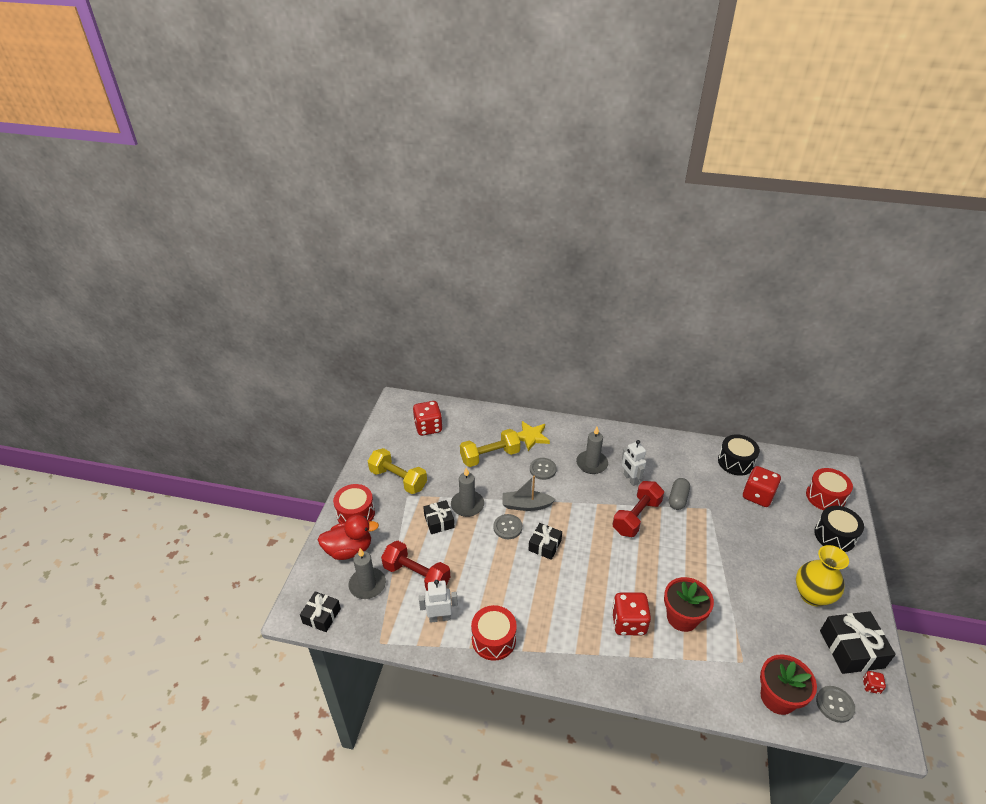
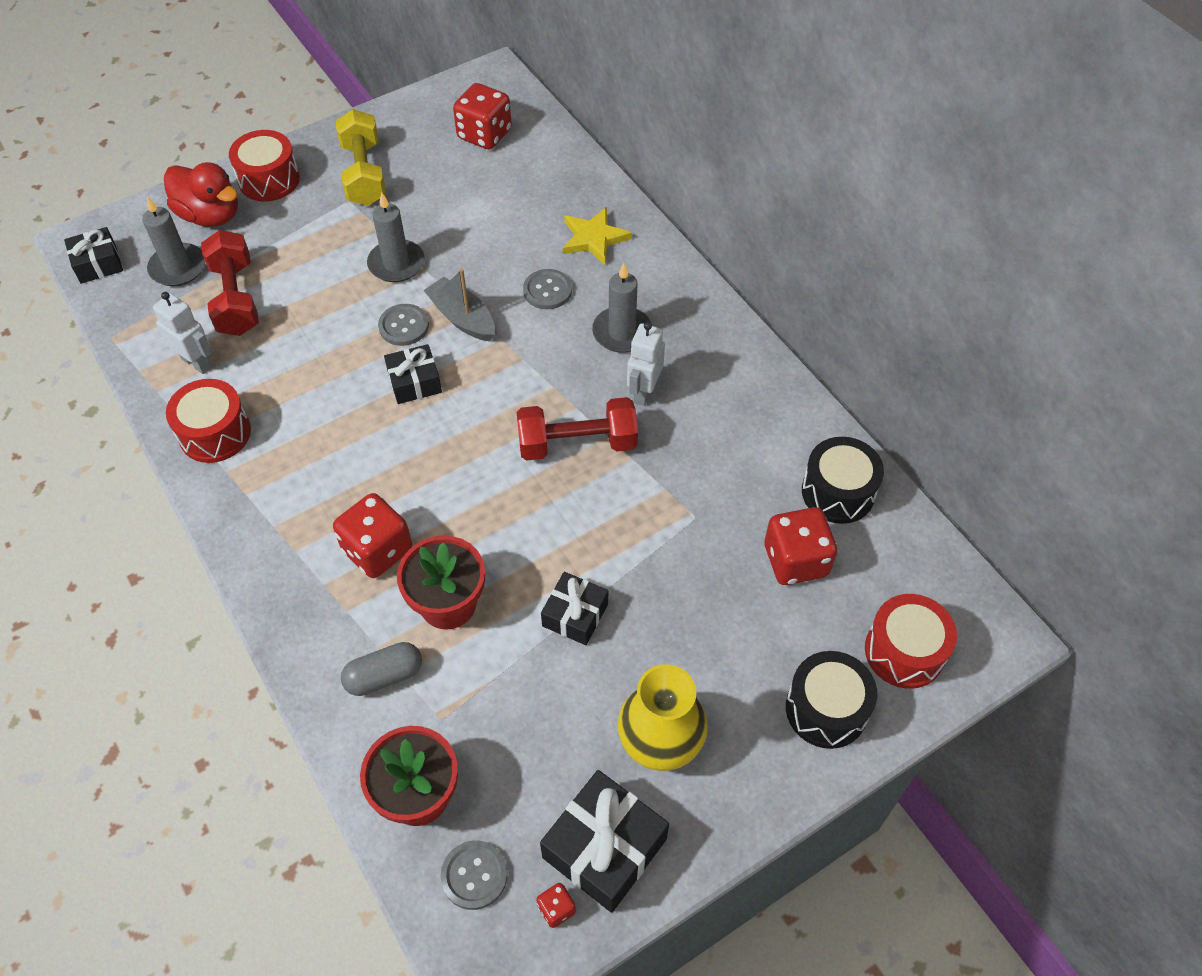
camera: 45 degrees right, 15 degrees up
(439, 521) = (340, 258): black gift -> black gift (575, 615)
(490, 456) = (506, 225): yellow dumbbell -> none
(678, 499) = (669, 468): grey capsule -> grey capsule (384, 676)

